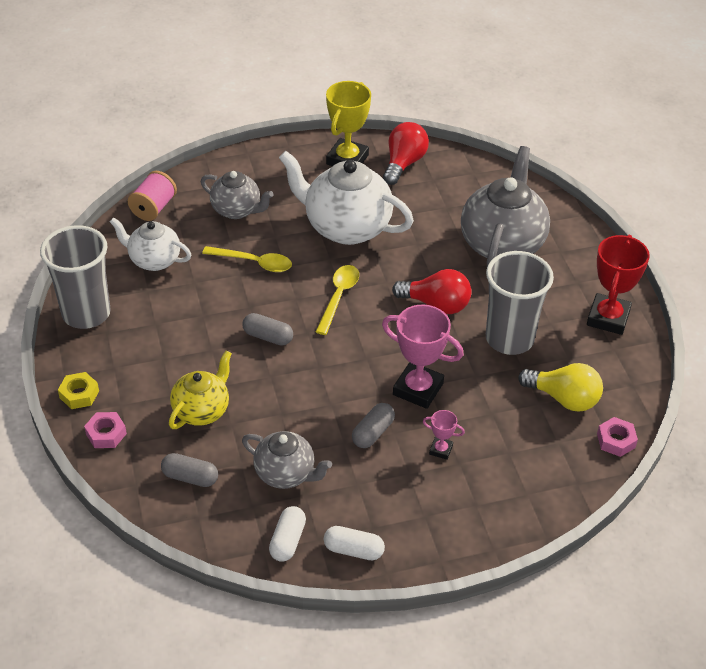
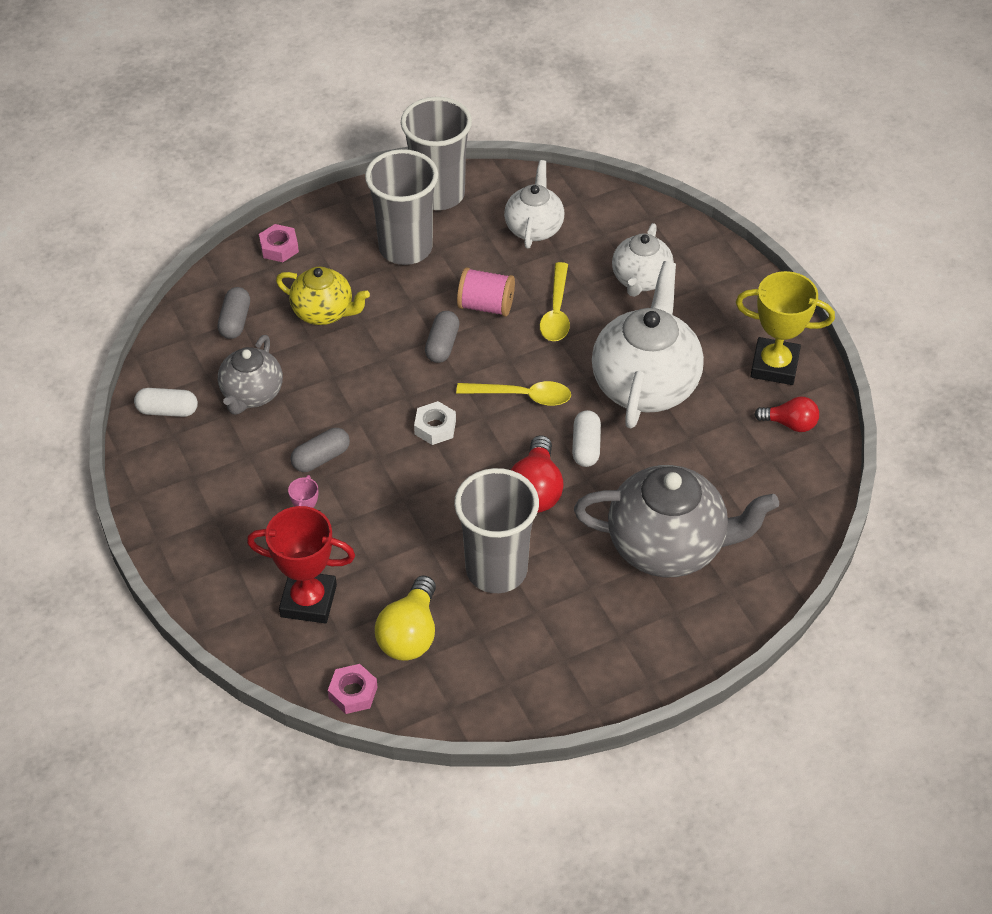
camera: 80 degrees right, 5 degrees up
(79, 394) = (326, 216): yellow nut -> none
(144, 344) = (405, 248): none -> grey cup
(153, 208) = (619, 209): pink spool -> pink spool (486, 306)
(237, 210) = (640, 280): grey teapot -> white teapot
(353, 550) = (162, 465): white capsule -> white capsule (586, 447)
(357, 354) = (435, 427): none -> white nut
(373, 432) = (321, 458): grey capsule -> grey capsule turned 60 degrees counterclockwise
(403, 163) = (790, 424): red light bulb -> red light bulb, size x0.65
(418, 389) = (393, 490): pink trophy -> none
(608, 318) = (562, 674): red trophy -> red trophy (308, 601)

